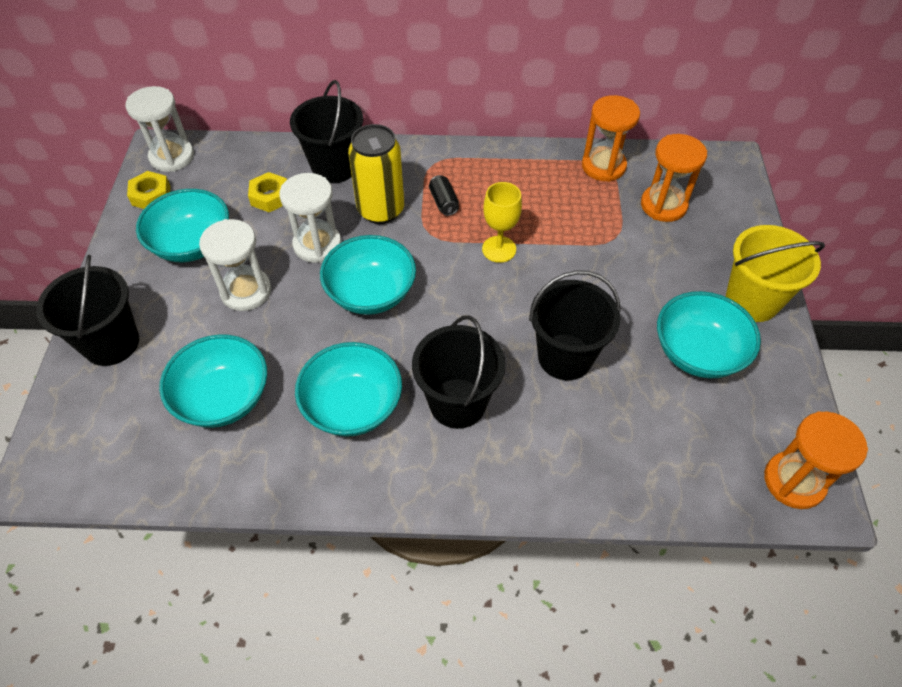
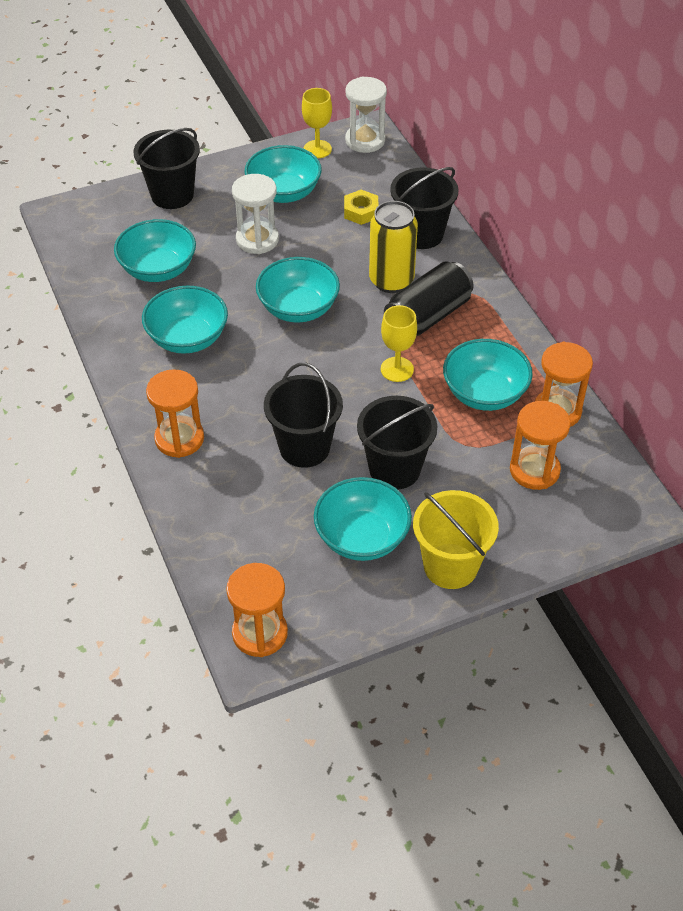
camera: 65 degrees right, 5 degrees down
(151, 195) = (317, 149): yellow nut -> yellow goblet
(317, 245) = (328, 259): white hourglass -> none
(444, 202) = (428, 316): black can -> black can, size x2.23
(457, 403) = (222, 396): black bucket -> black bucket (394, 469)
(500, 465) = (179, 439): none -> orange hourglass
(560, 202) = (484, 393): none -> turquoise bowl

